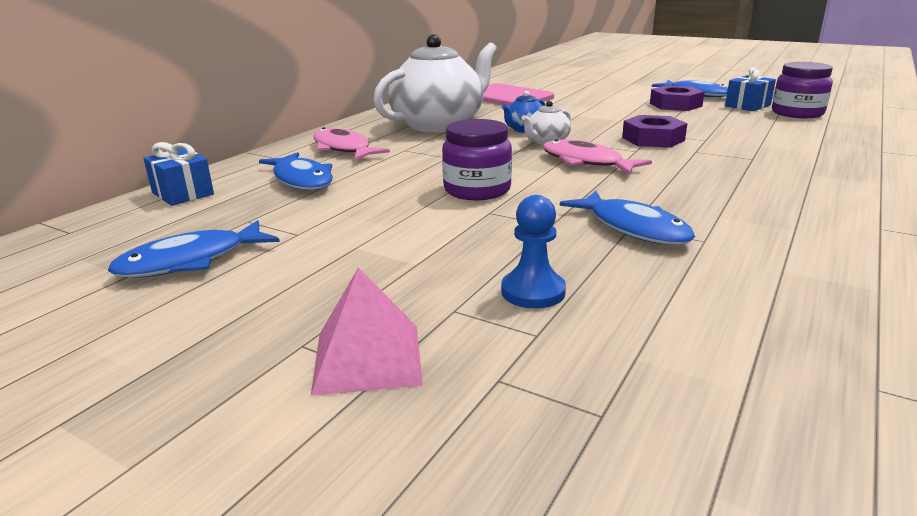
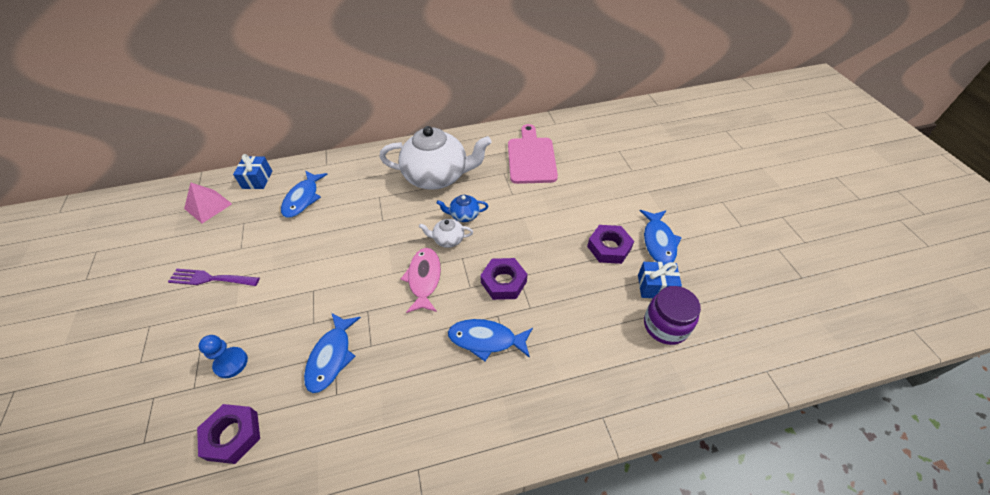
camera: 45 degrees right, 25 degrees up
(190, 261) = (194, 242): blue fish -> blue fish (486, 340)
(311, 267) = (211, 278): none -> purple fork
(343, 149) = (359, 176): pink fish -> none
(368, 357) = (149, 350): pink pyramid -> pink pyramid (208, 206)
(477, 190) = (339, 266): purple jar -> none
(693, 323) = (233, 435): none -> purple nut

